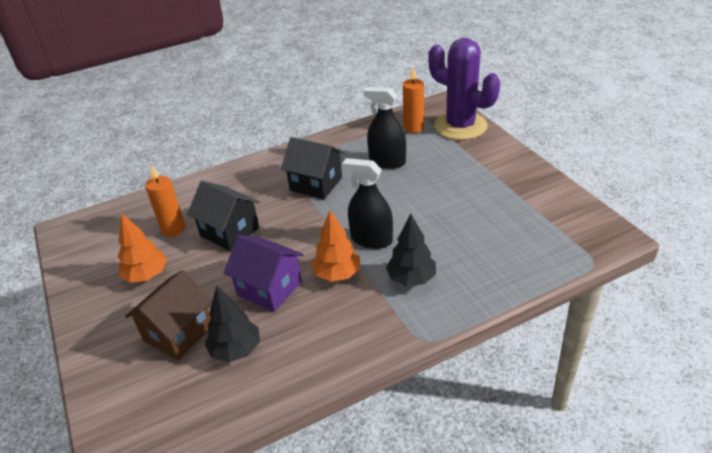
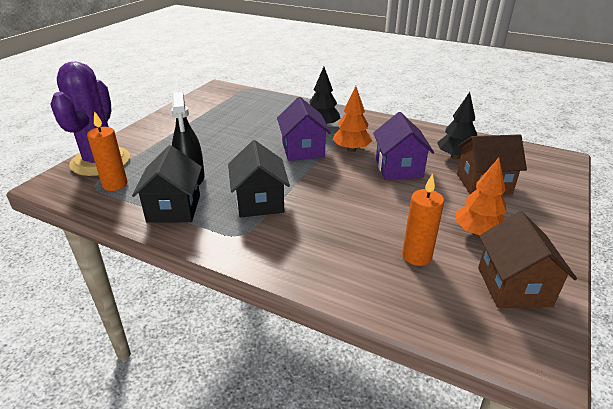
camera: 130 degrees left, 5 degrees down
(97, 255) = (513, 286): none -> brown house
(229, 232) = (375, 217): black house -> black house (174, 208)
(371, 239) = (303, 150): black spray bottle -> purple house

